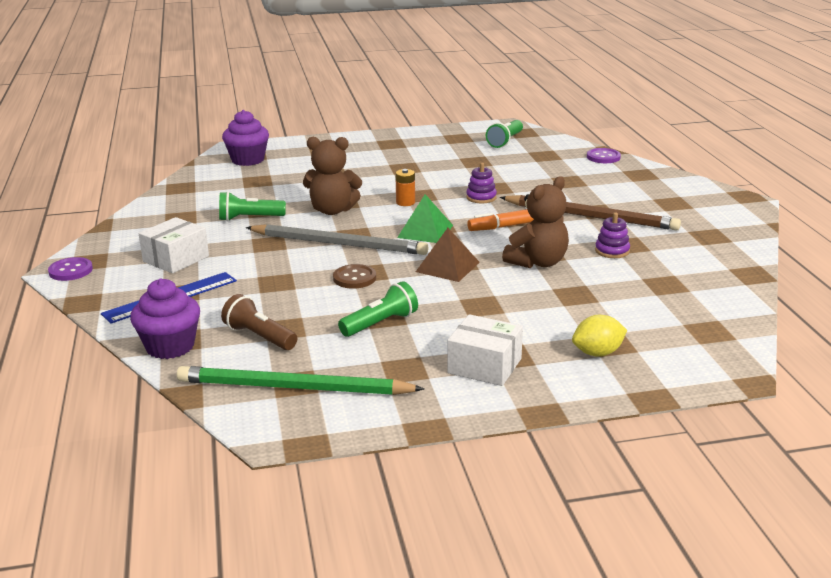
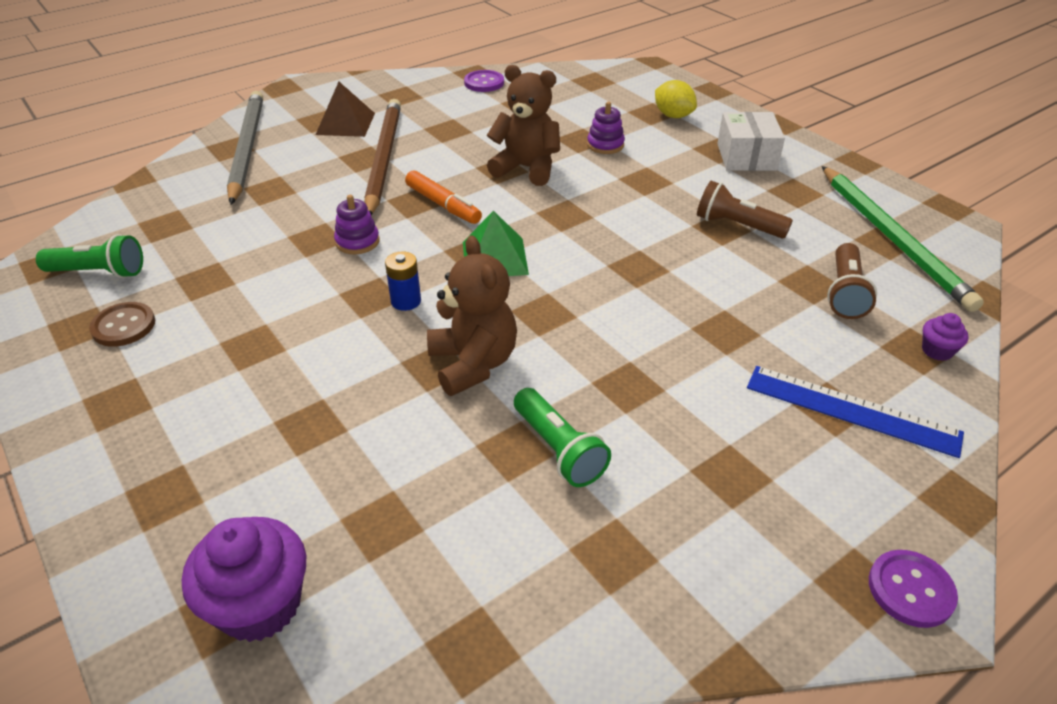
camera: 115 degrees left, 15 degrees up
(170, 346) = (937, 351): purple cupcake -> purple cupcake, size x0.49
(176, 259) = (756, 467): white box -> none
(339, 244) = (581, 316): grey pencil -> grey pencil (247, 148)
(354, 278) = (661, 272): brown button -> brown button (123, 326)
(380, 323) = (737, 225): green flashlight -> brown flashlight
(405, 202) = (406, 301): orange battery -> blue battery
(447, 267) = (580, 218): brown pyramid -> brown pyramid (345, 123)
(603, 157) = (167, 179): purple button -> purple button (484, 83)
(612, 251) = (469, 135): purple stacking toy -> purple stacking toy (605, 145)

